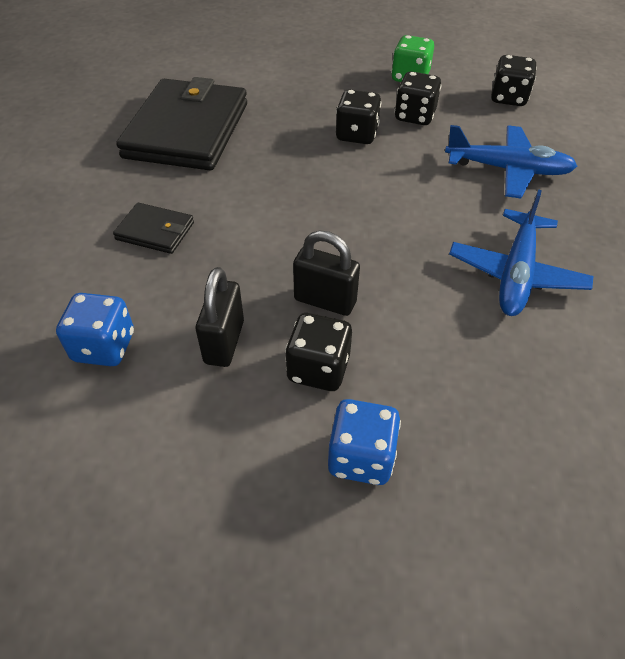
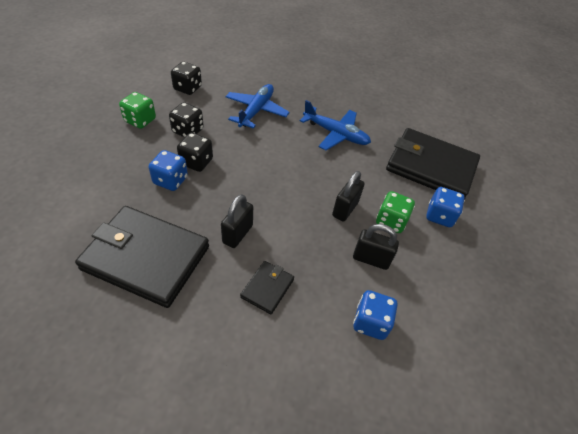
camera: 85 degrees left, 0 degrees up
(239, 191) = (237, 234): none -> black padlock
(313, 122) = (170, 180): none -> blue dice
(318, 369) = (390, 221): black dice -> green dice
(513, 444) = (431, 166): none -> black wallet

